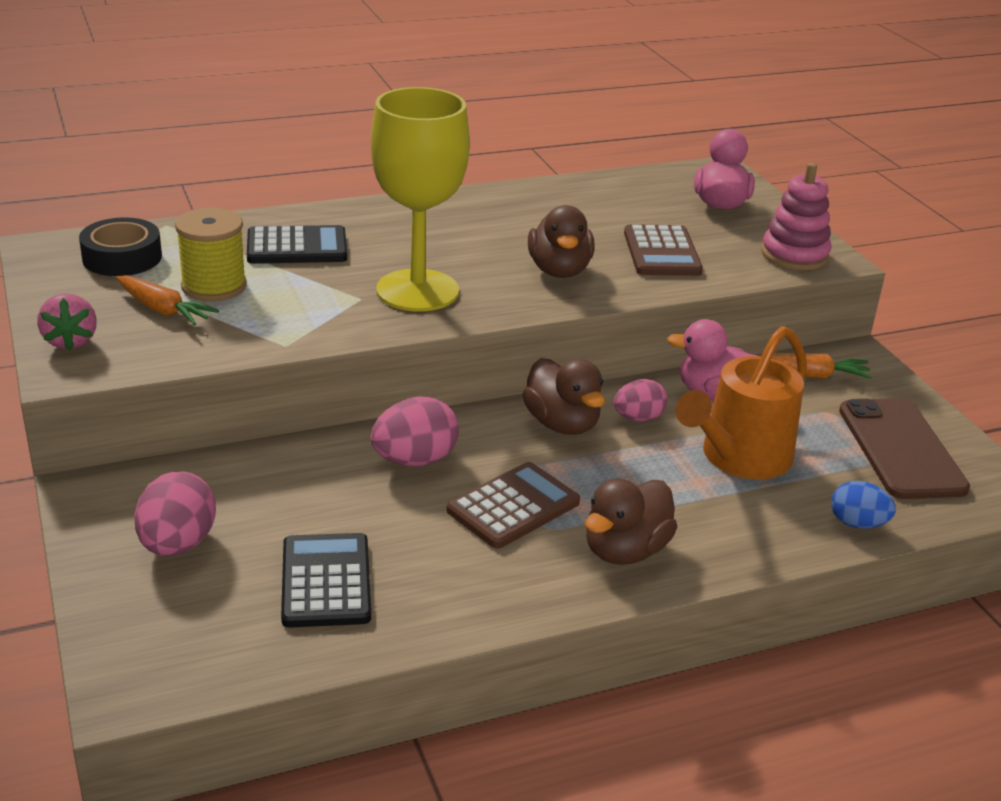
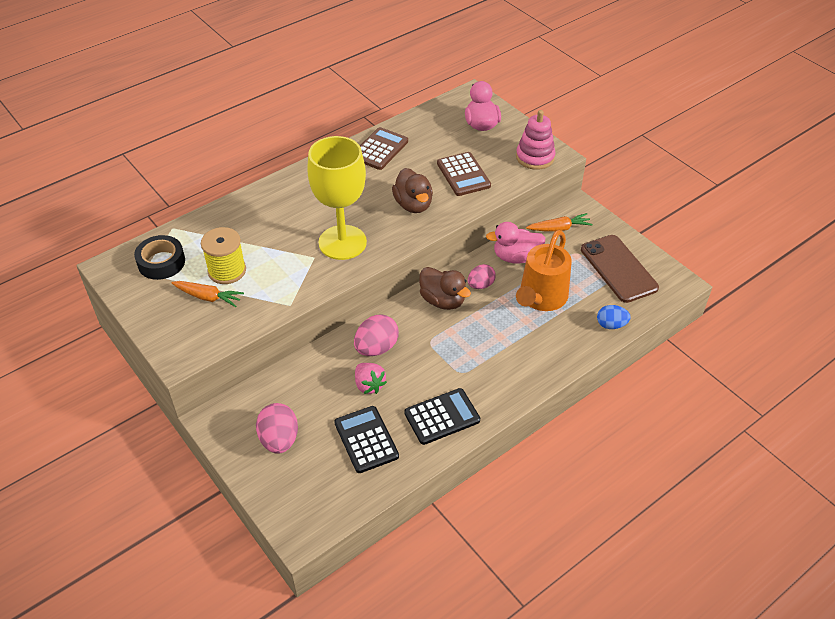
camera: 15 degrees left, 15 degrees up
(70, 341) = (169, 336): pink strawberry -> pink strawberry (369, 385)
(297, 247) = (258, 226): black calculator -> black calculator (442, 417)
(513, 506) = (439, 364): brown calculator -> brown calculator (380, 149)
(625, 550) = (505, 376): brown duck -> none

